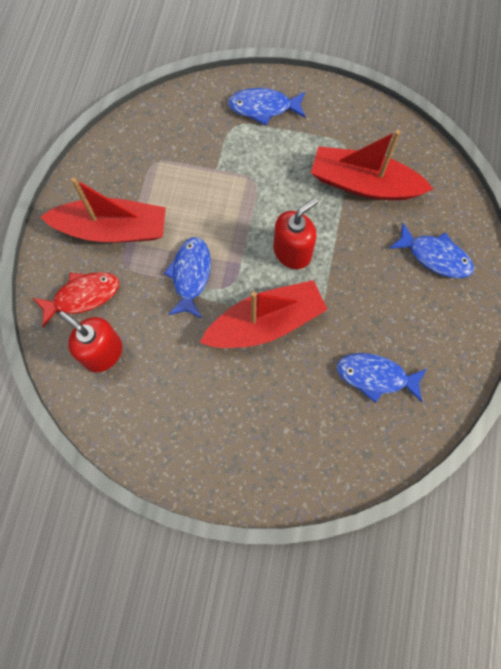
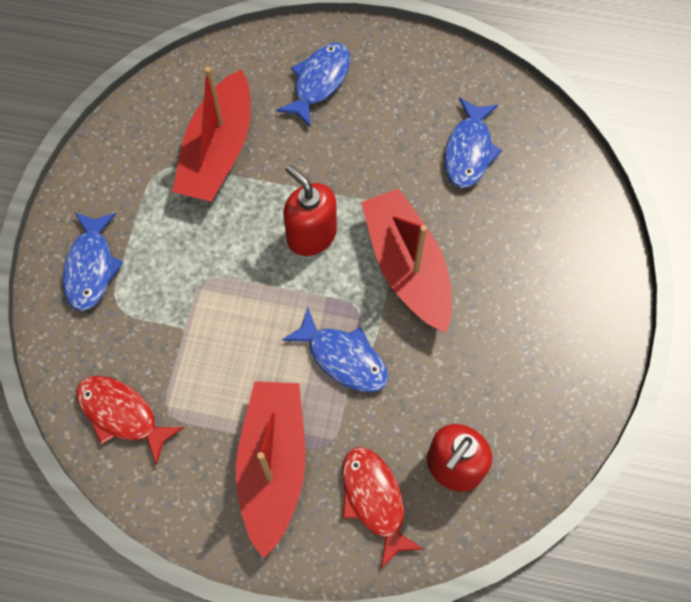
camera: 90 degrees left, 5 degrees down
(154, 135) = (122, 415): none -> red fish
(190, 275) = (343, 358): blue fish -> blue fish turned 150 degrees counterclockwise

